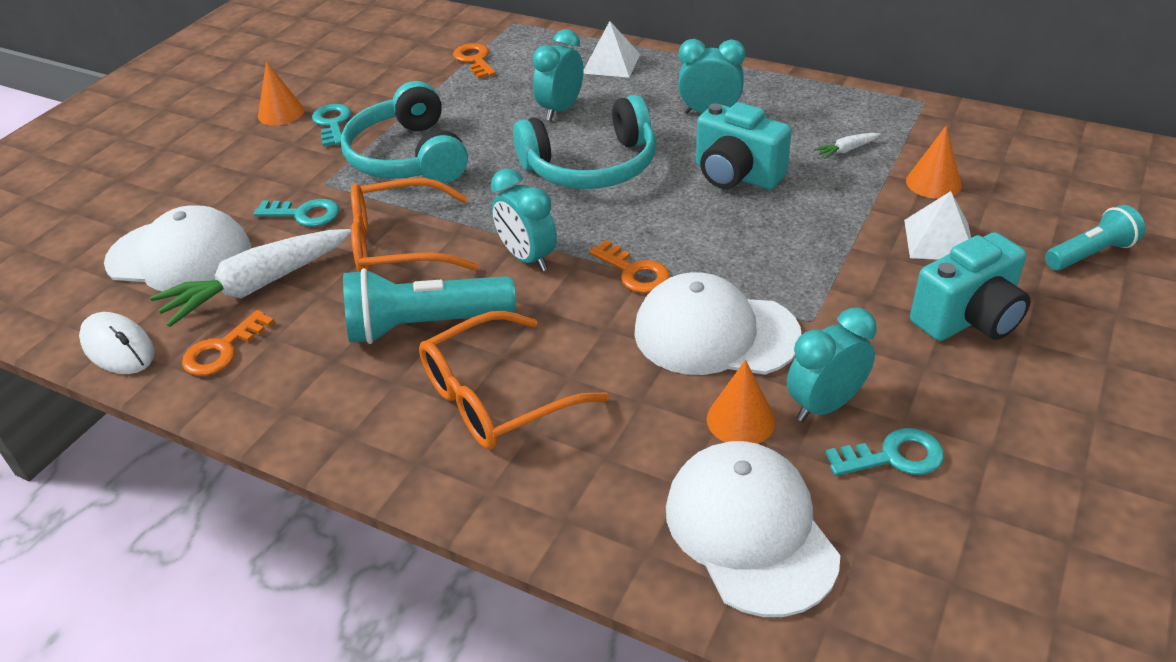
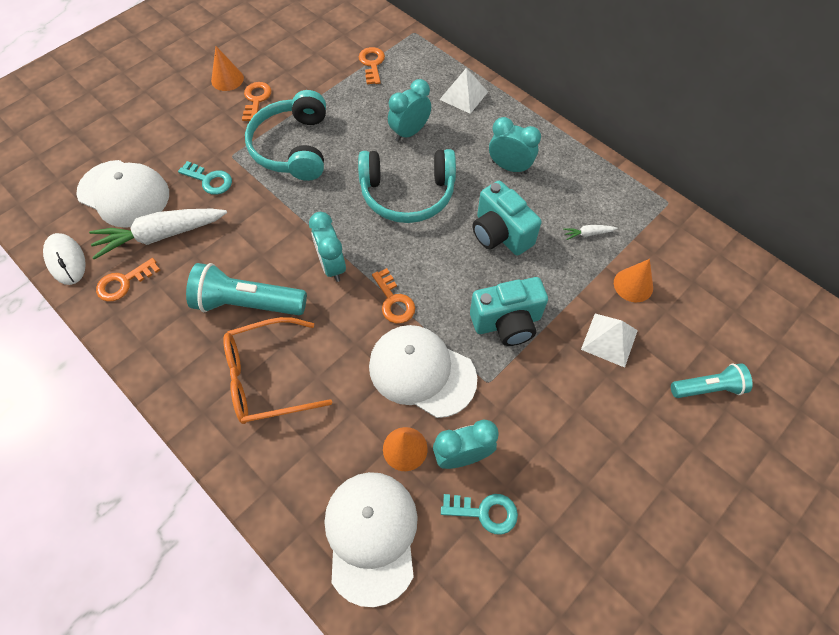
camera: 15 degrees right, 20 degrees up
(332, 123) = (256, 99): turquoise key -> orange key
(399, 245) = (257, 227): orange glasses -> none
(968, 319) = (592, 416): turquoise camera -> turquoise camera (507, 322)

